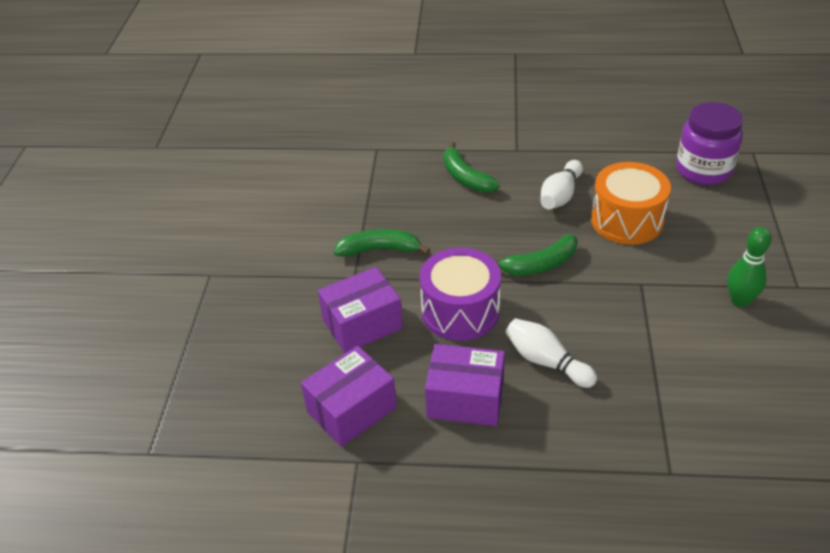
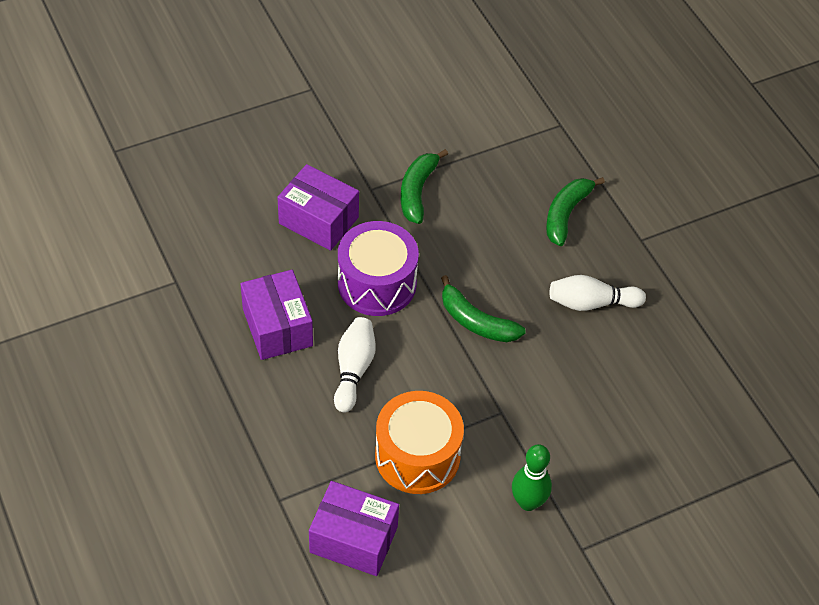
camera: 55 degrees right, 10 degrees up
(351, 410) = (223, 255): purple box -> purple box (353, 539)
(379, 250) = (417, 191): green banana -> green banana turned 135 degrees counterclockwise
(626, 220) = (590, 372): orange drum -> orange drum (417, 456)
(703, 170) = (724, 418): purple jar -> none

